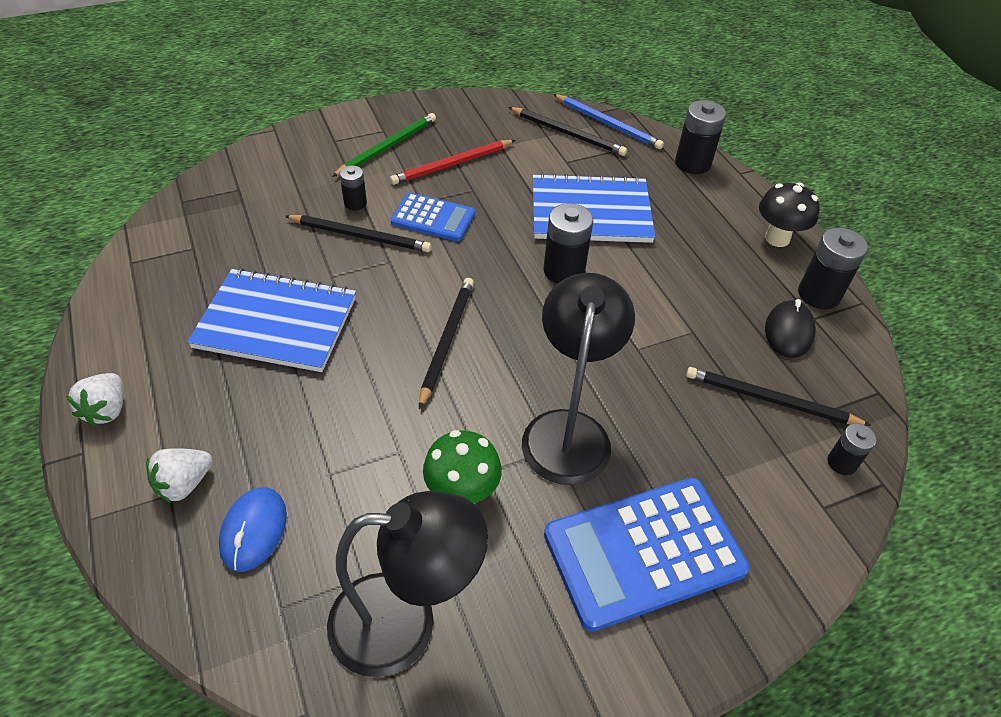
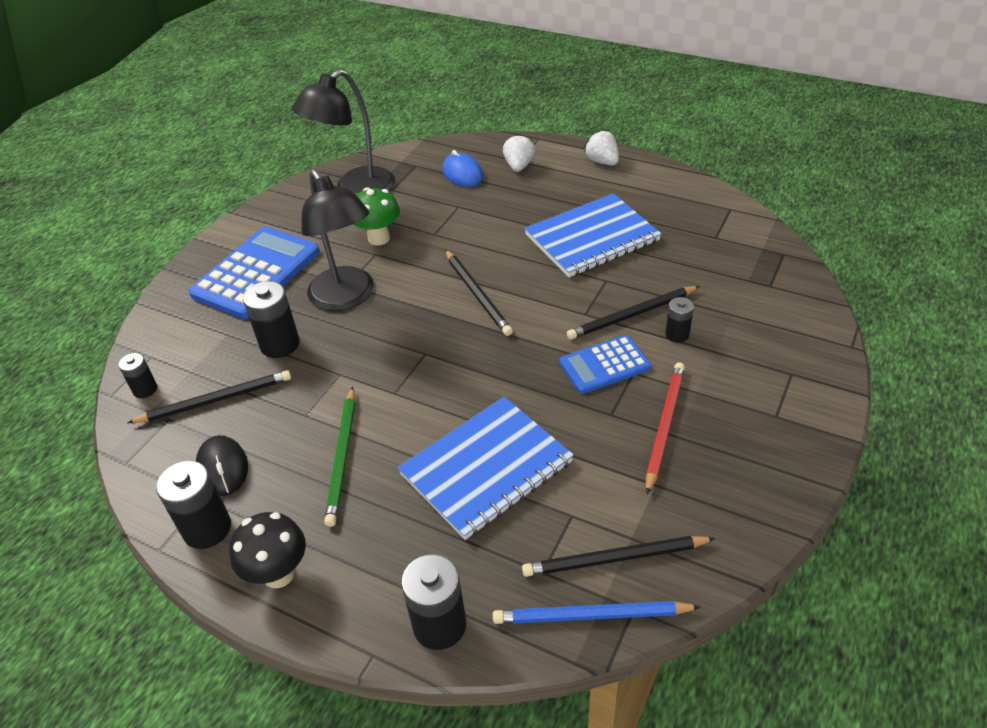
camera: 145 degrees right, 5 degrees down
(387, 147) = (742, 401): green pencil -> green pencil (342, 457)
(564, 271) = (451, 394): black battery -> black battery (280, 344)

